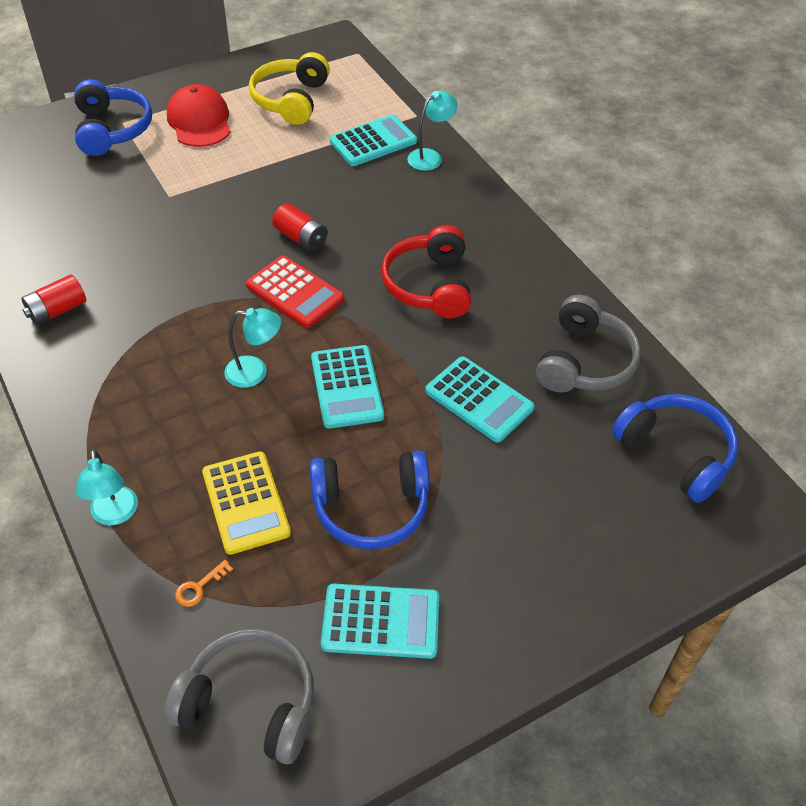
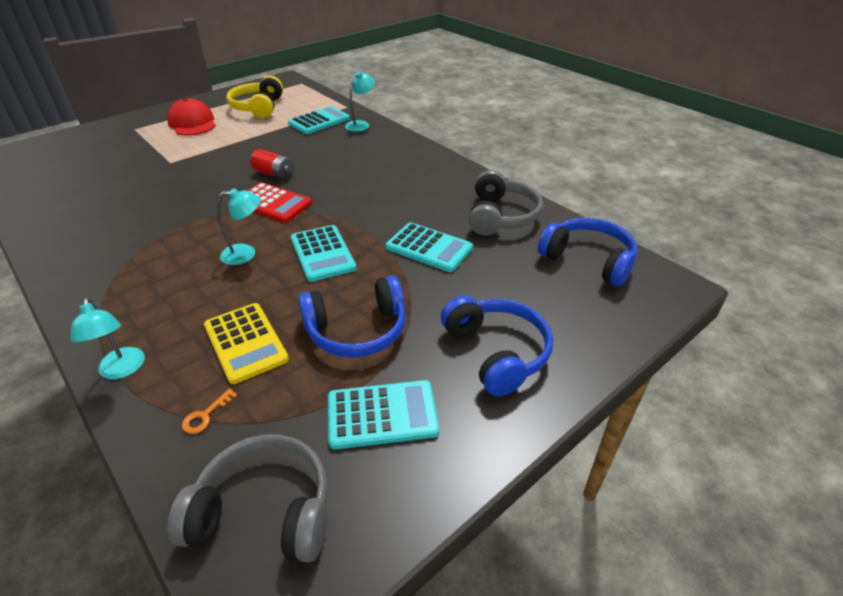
camera: 10 degrees left, 10 degrees down
(57, 310) = (76, 236): red battery -> none
(112, 129) = (126, 133): blue headphones -> blue headphones (496, 352)
(429, 285) = (375, 188): red headphones -> none

